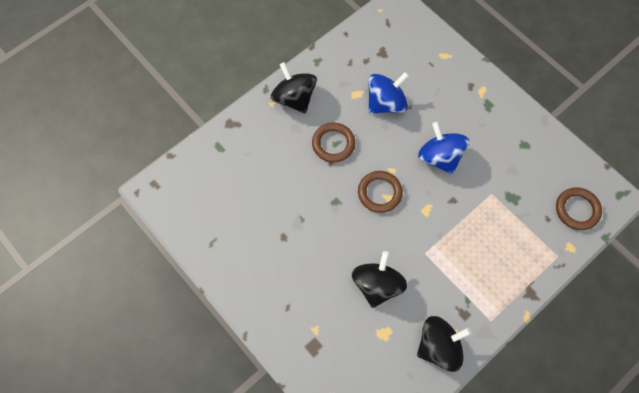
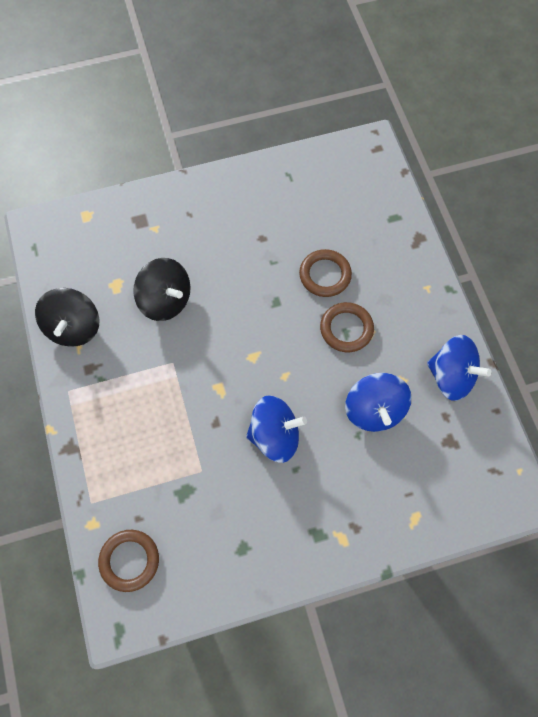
camera: 115 degrees right, 0 degrees up
(294, 98) = (424, 313): black spinning top -> none
(335, 66) = (451, 376): none -> blue spinning top
(379, 193) = (263, 349): brown ring -> brown ring (325, 275)

